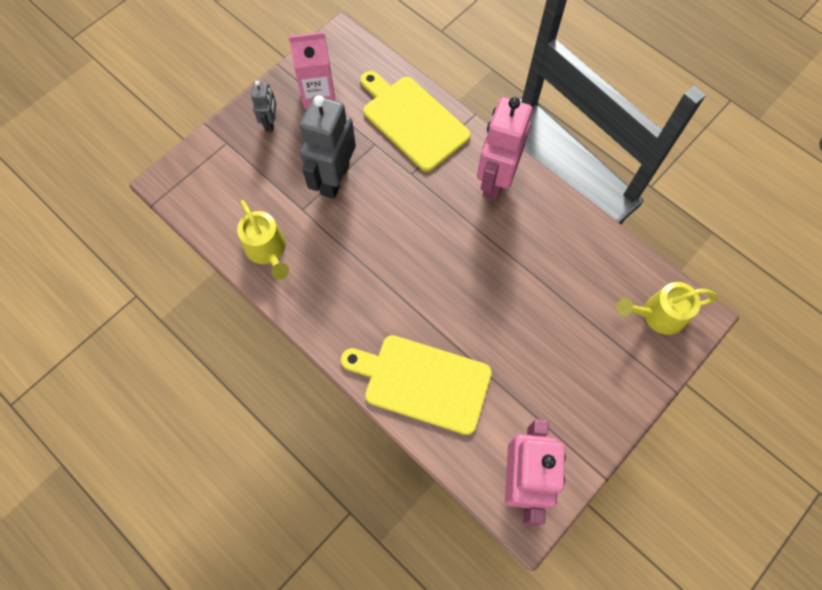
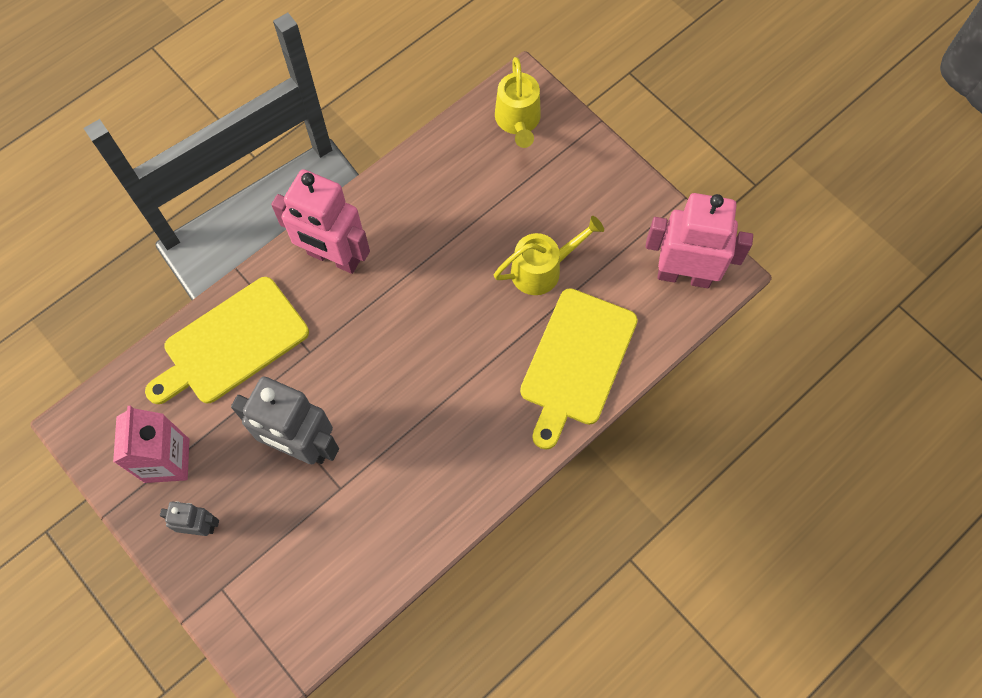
camera: 85 degrees left, 0 degrees up
(268, 250) = (393, 533): yellow watering can -> yellow watering can (543, 269)

